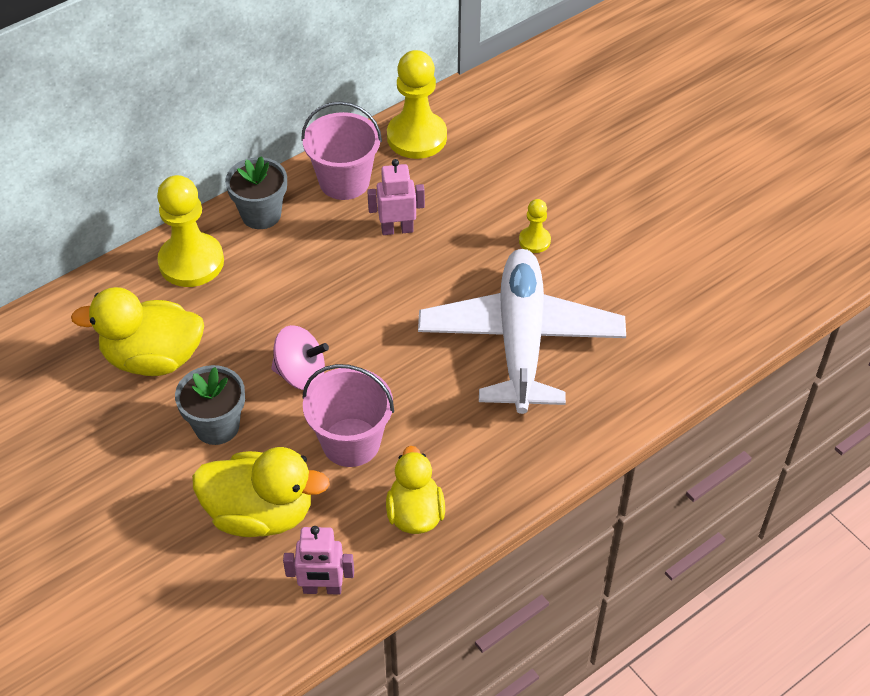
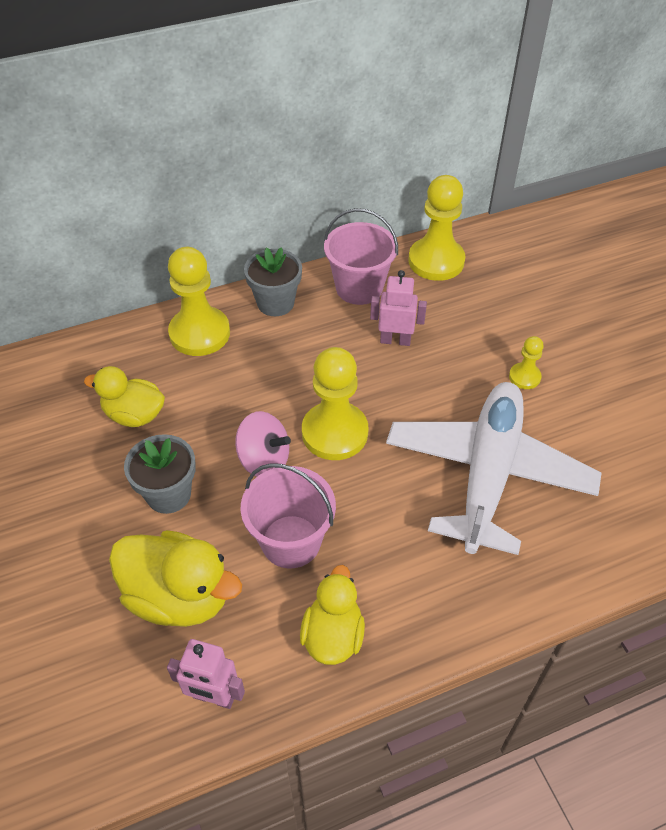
camera: 15 degrees right, 0 degrees up
(153, 358) = (134, 415): yellow duck -> yellow duck, size x0.67
(362, 333) = (334, 433): none -> yellow pawn

